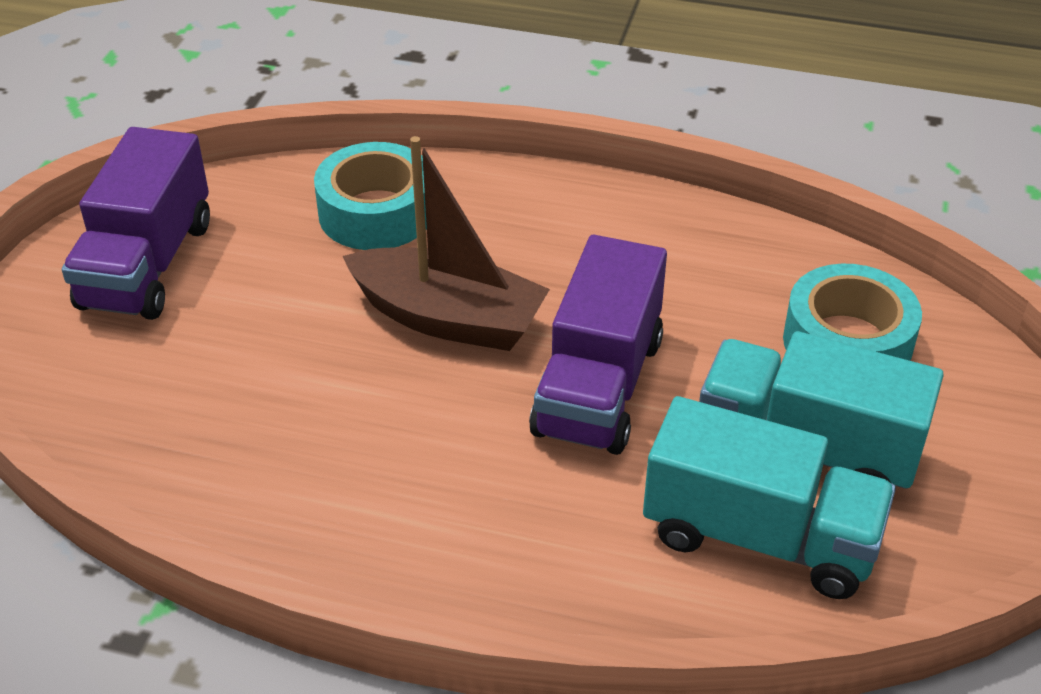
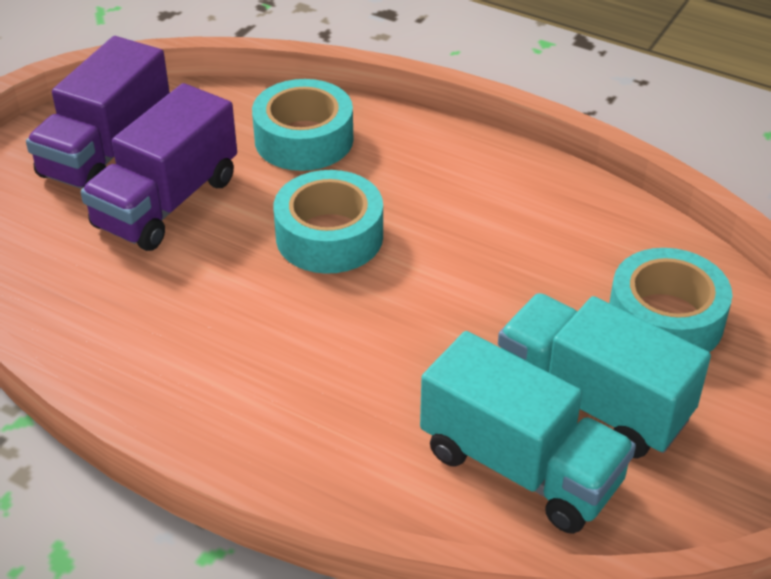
camera: 15 degrees right, 0 degrees up
(448, 318) = (329, 236): brown boat -> turquoise tape
(598, 386) = (432, 315): purple truck -> purple truck (166, 202)

